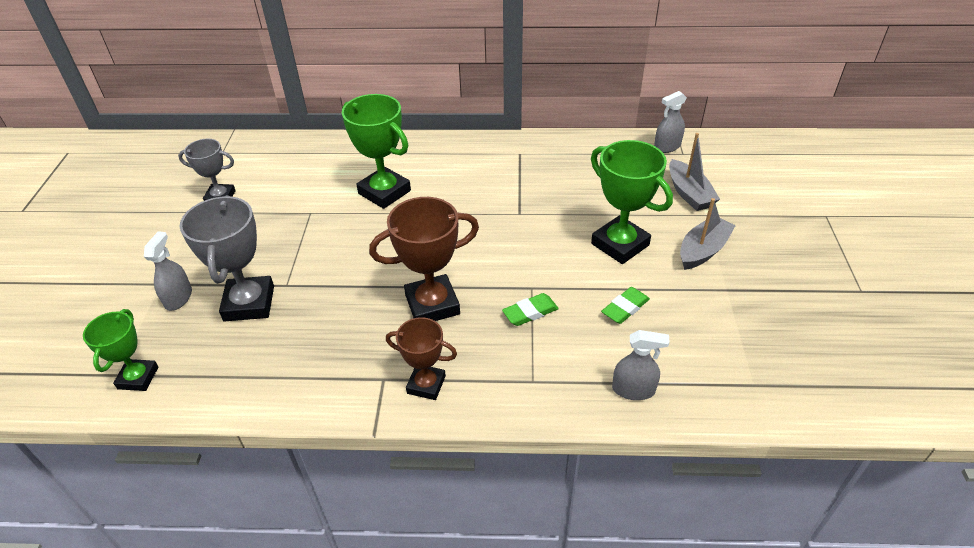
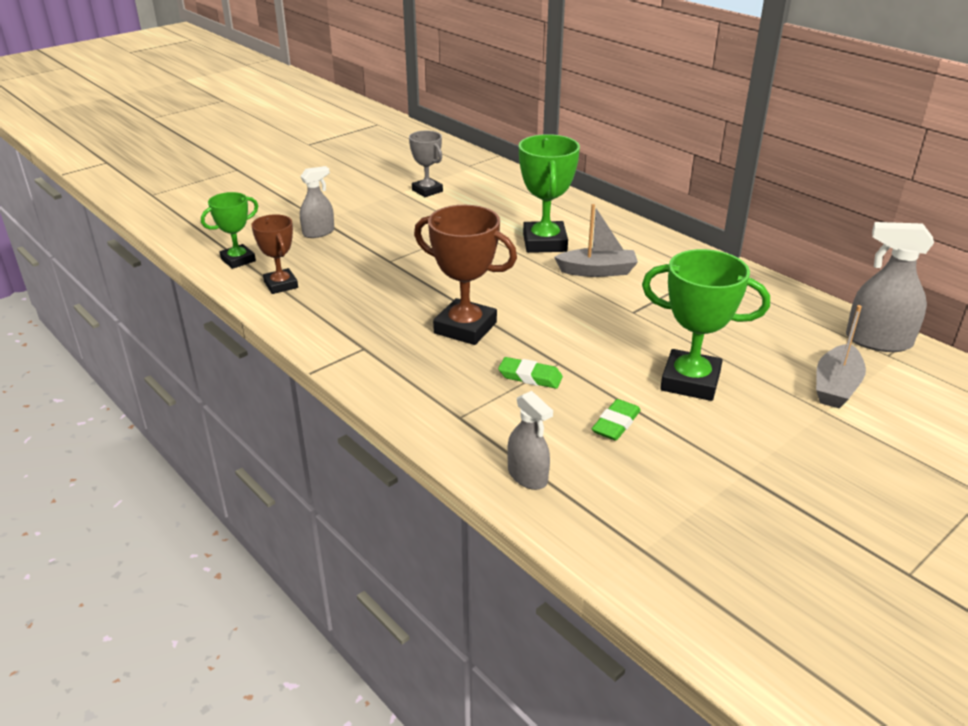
camera: 45 degrees right, 10 degrees down
(249, 303) = (352, 258): grey trophy -> none
(426, 385) = (384, 369): brown trophy -> brown trophy (281, 285)
(620, 244) = (690, 381): green trophy -> green trophy turned 75 degrees counterclockwise
(625, 308) = (616, 424): green eraser -> green eraser turned 60 degrees counterclockwise
(667, 147) = (878, 341): grey spray bottle -> grey spray bottle, size x1.56
(703, 250) = (770, 433): grey boat -> grey boat (597, 271)

